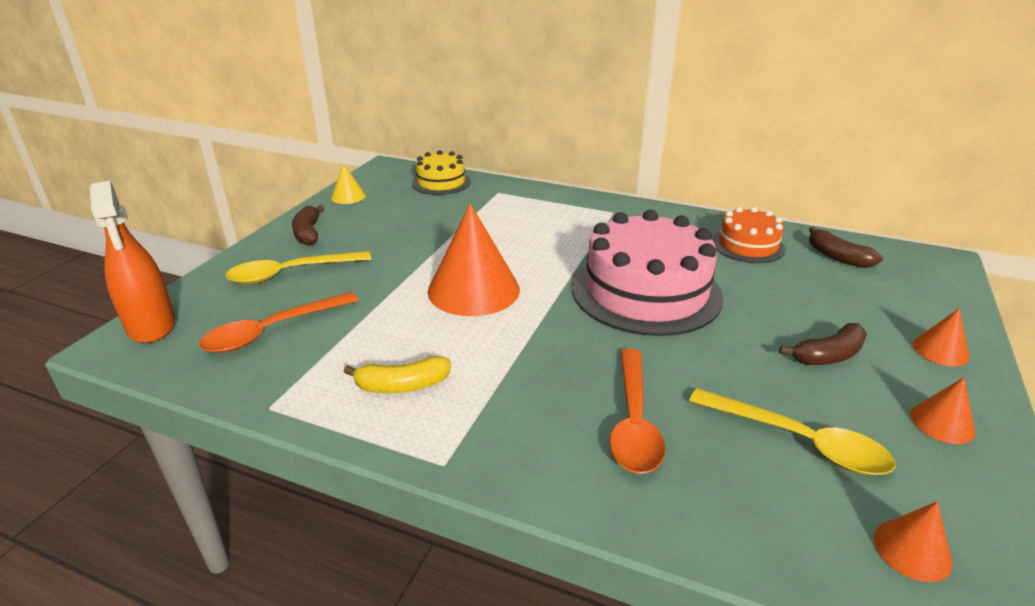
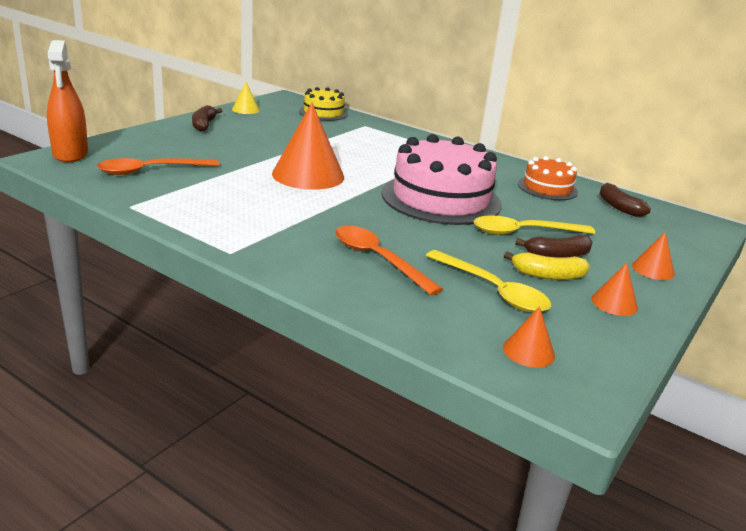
camera: 10 degrees right, 5 degrees down
(290, 273) = (179, 144): yellow spoon -> yellow spoon (523, 232)
(402, 386) = (225, 212): yellow banana -> yellow banana (548, 275)
(633, 422) = (377, 259): orange spoon -> orange spoon turned 120 degrees clockwise

